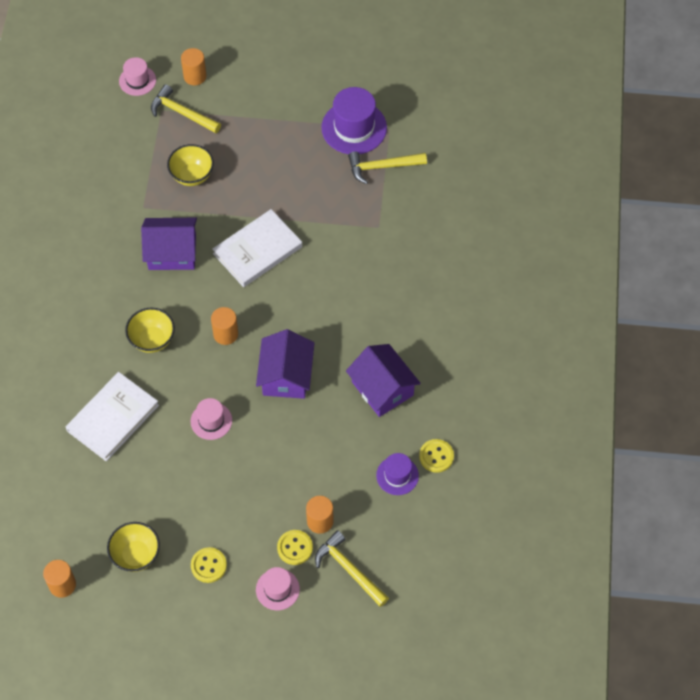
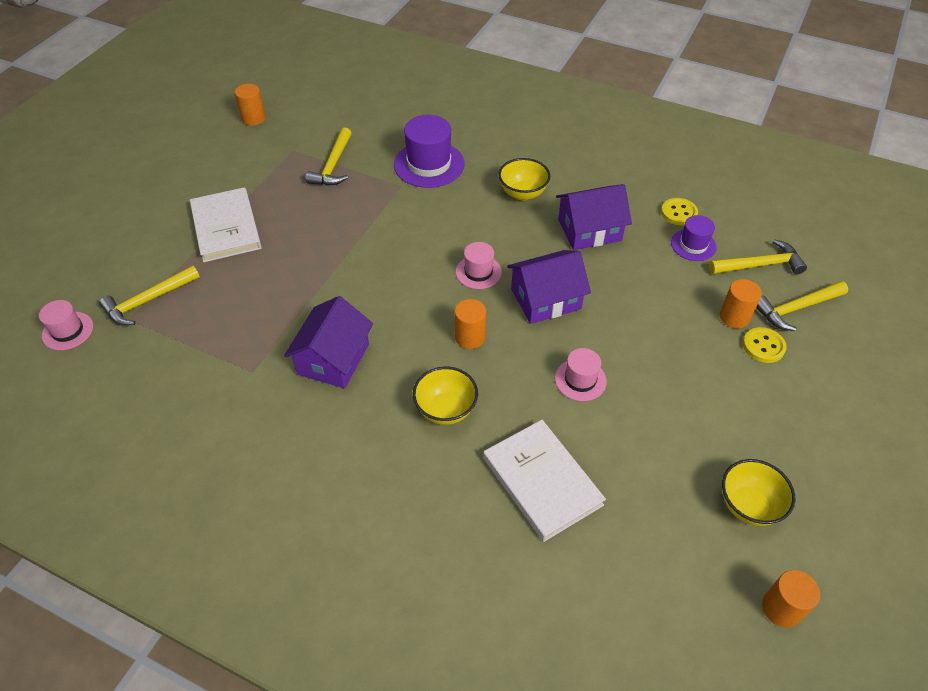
camera: 70 degrees left, 10 degrees down
(192, 175) = (240, 313): yellow bowl -> yellow bowl (522, 193)
(195, 76) = (107, 277): orange cylinder -> orange cylinder (254, 118)
(208, 565) = (774, 431): yellow button -> none
(257, 250) = (375, 282): white book -> white book (226, 227)
(277, 589) = (813, 374): pink hat -> pink hat (478, 272)
(286, 375) = (545, 299): purple house -> purple house turned 45 degrees counterclockwise
(354, 127) = (273, 172): purple hat -> purple hat (429, 164)
(393, 534) = (759, 265): none -> yellow hammer

